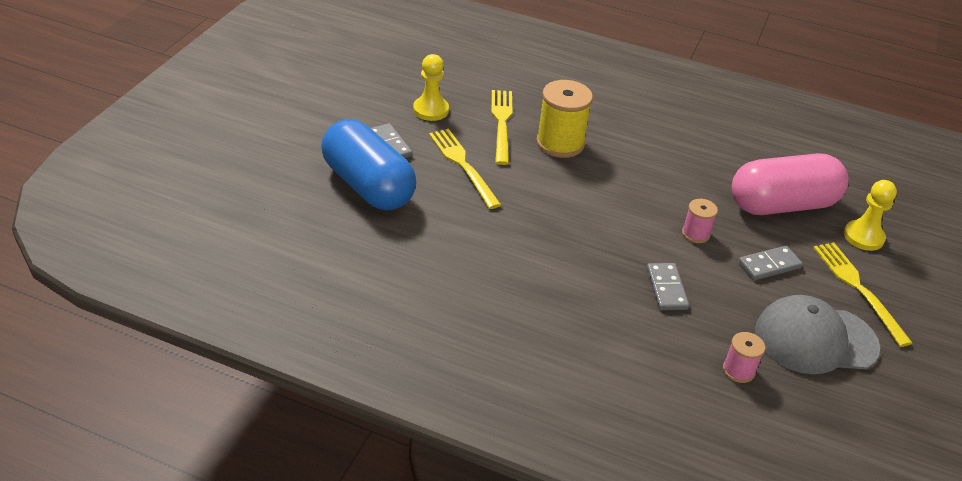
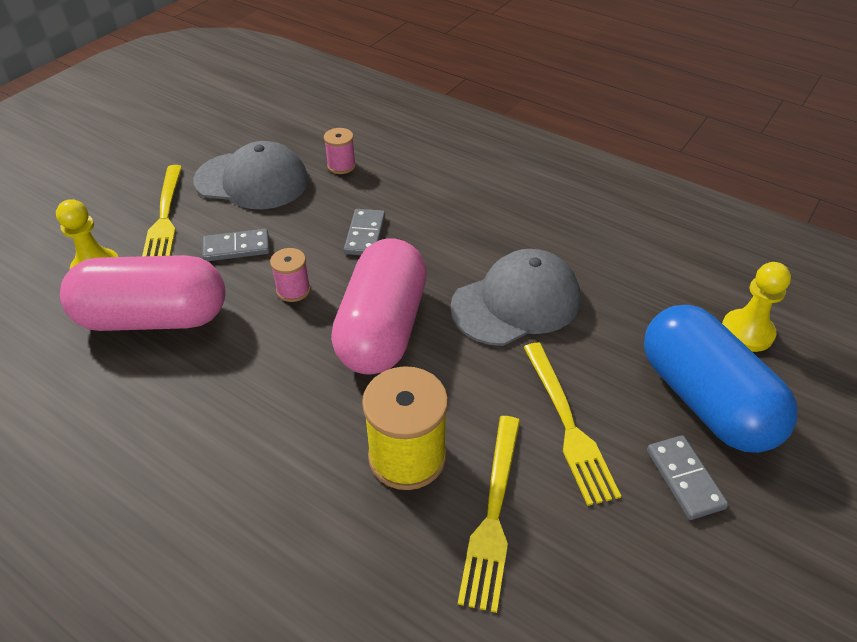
camera: 165 degrees left, 5 degrees up
(431, 110) = (618, 563): yellow pawn -> yellow pawn (747, 332)
(513, 240) = (516, 302): none -> grey cap
(610, 212) = (382, 328): none -> pink capsule

